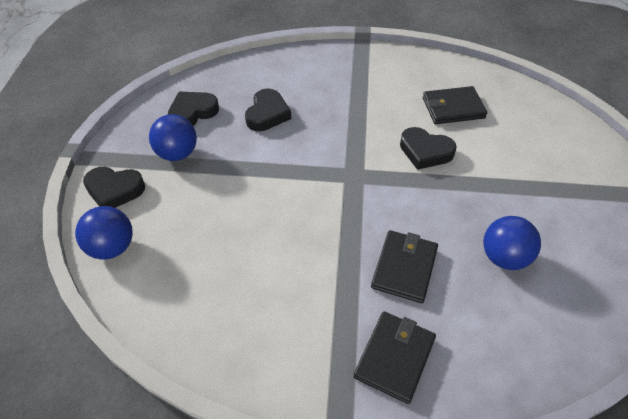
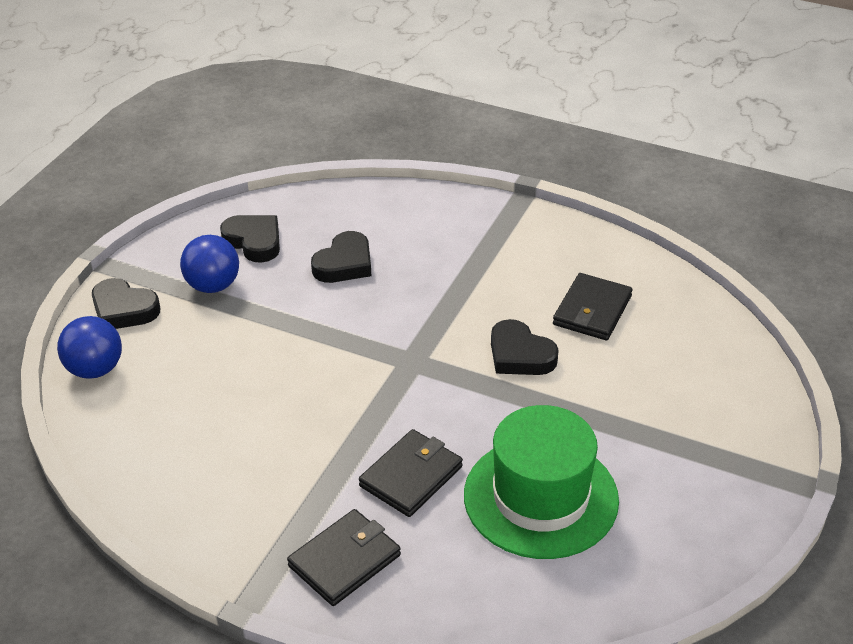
camera: 20 degrees right, 10 degrees down
(192, 112) = (254, 241): black heart -> black heart turned 60 degrees clockwise
(453, 108) = (592, 310): black wallet -> black wallet turned 75 degrees counterclockwise
(504, 257) = (540, 497): blue ball -> green hat

